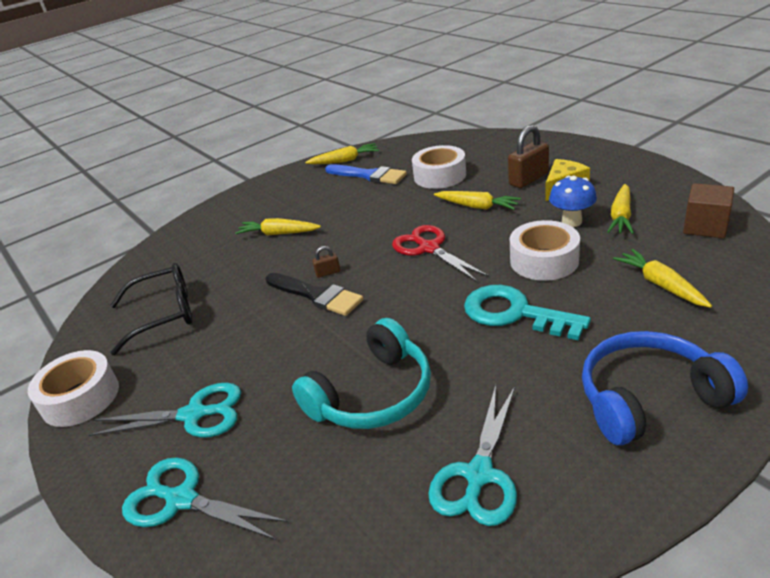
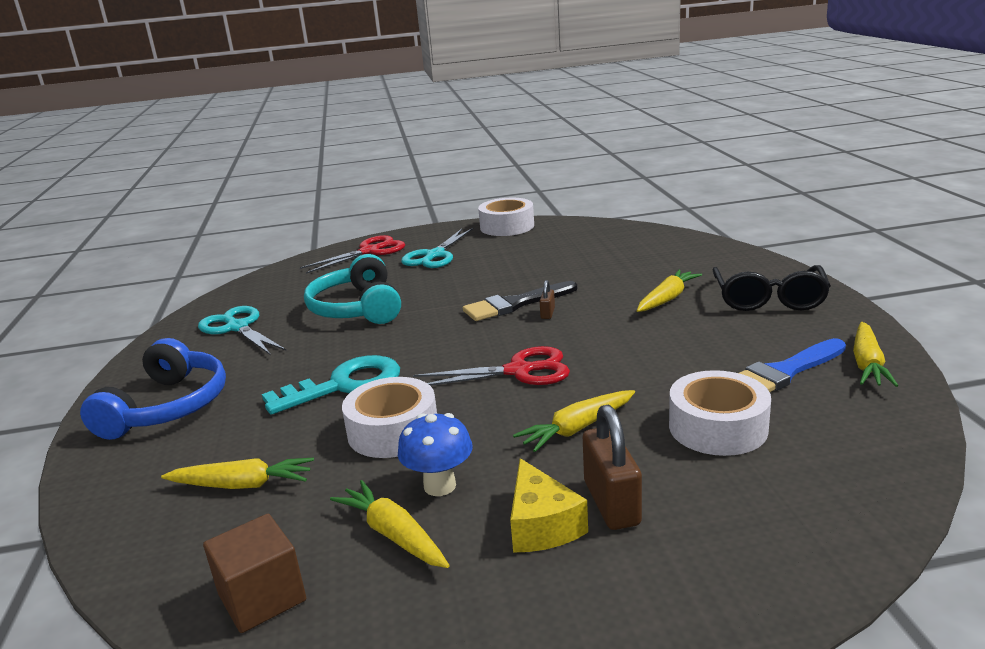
camera: 115 degrees right, 10 degrees down
(164, 314) = (576, 248): black glasses -> black glasses (769, 299)
(181, 499) = (370, 251): turquoise scissors -> red scissors

